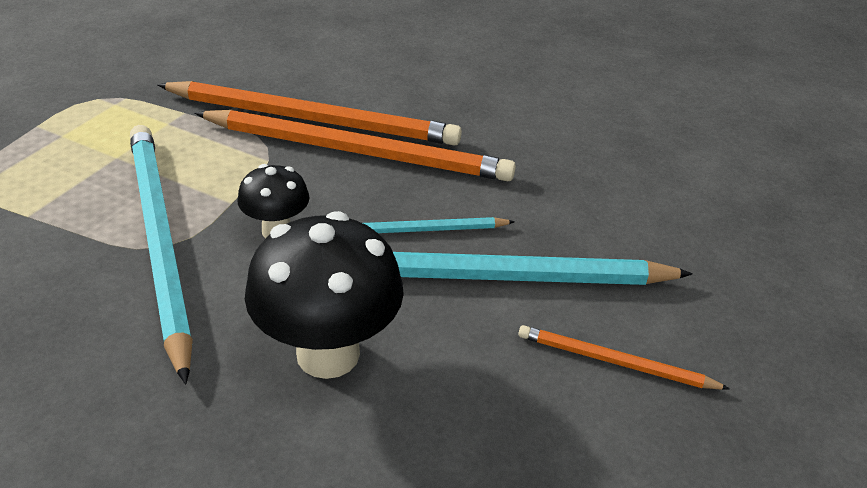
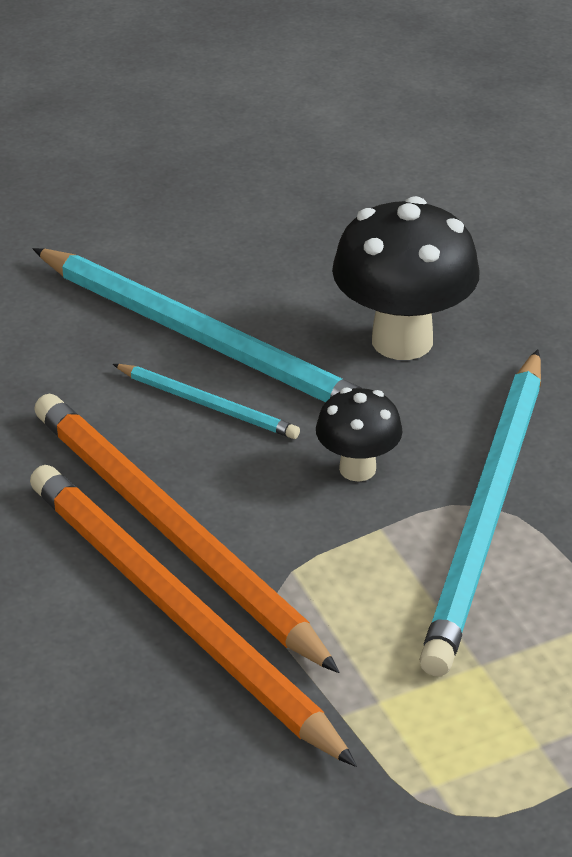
camera: 140 degrees left, 0 degrees up
(615, 362) = (182, 242): orange pencil -> none

